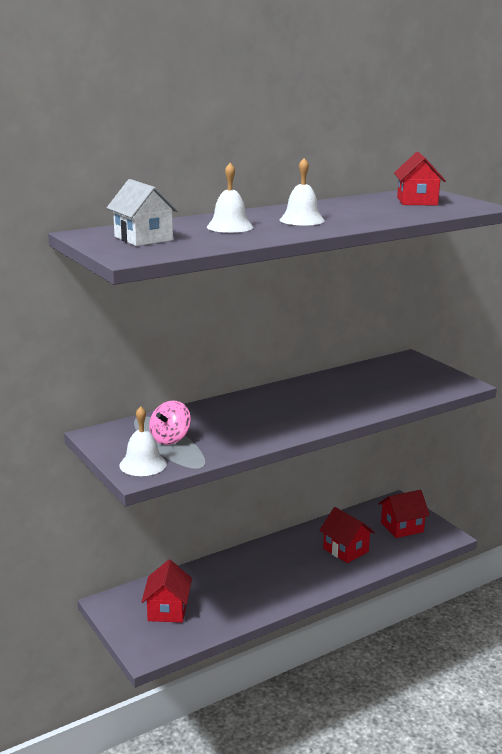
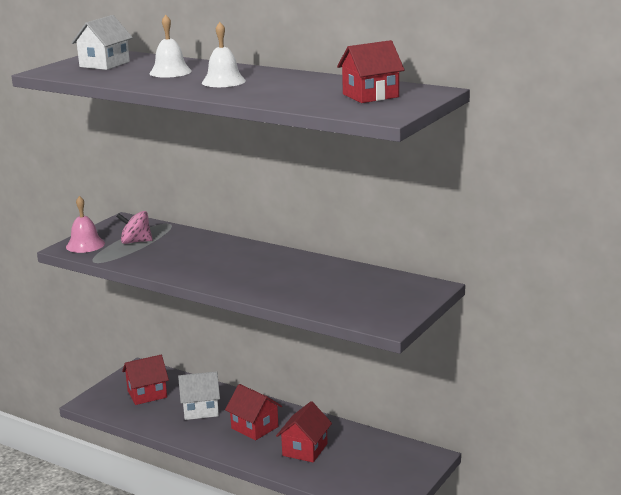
camera: 65 degrees right, 0 degrees up
(143, 464) = (85, 245): white bell -> pink bell
(231, 585) = (200, 410): none -> white house
(402, 527) = (379, 471): red house -> red house (254, 427)

